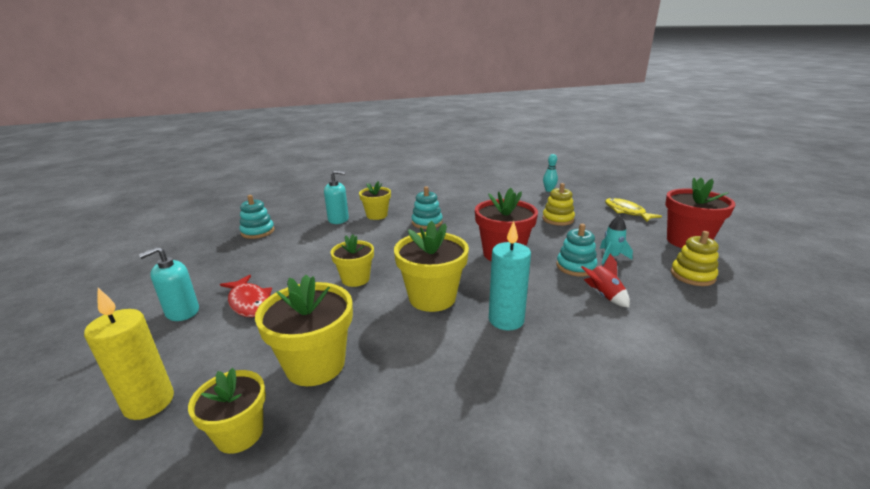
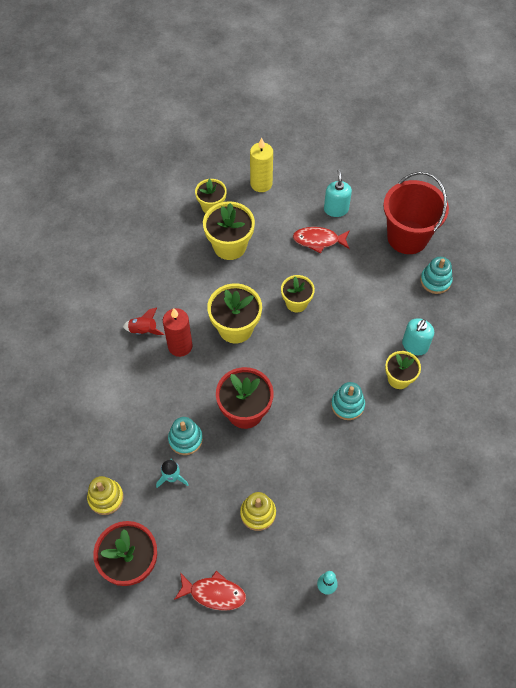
camera: 130 degrees right, 35 degrees up
(207, 258) = (407, 237): none -> red bucket
(506, 320) = (180, 346): turquoise candle -> red candle
(604, 295) = (146, 418): red rocket -> red rocket (143, 330)
(626, 212) = (214, 593): yellow fish -> red fish

